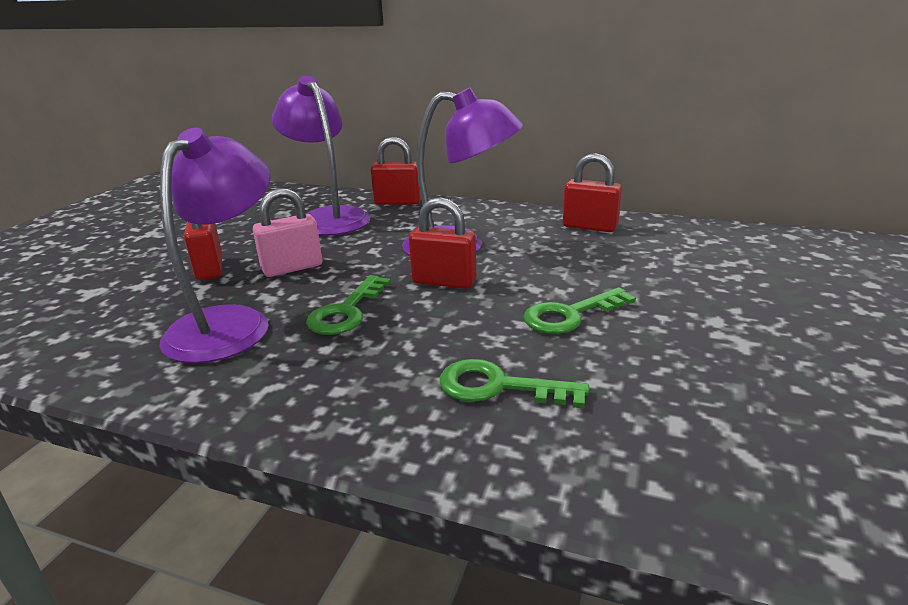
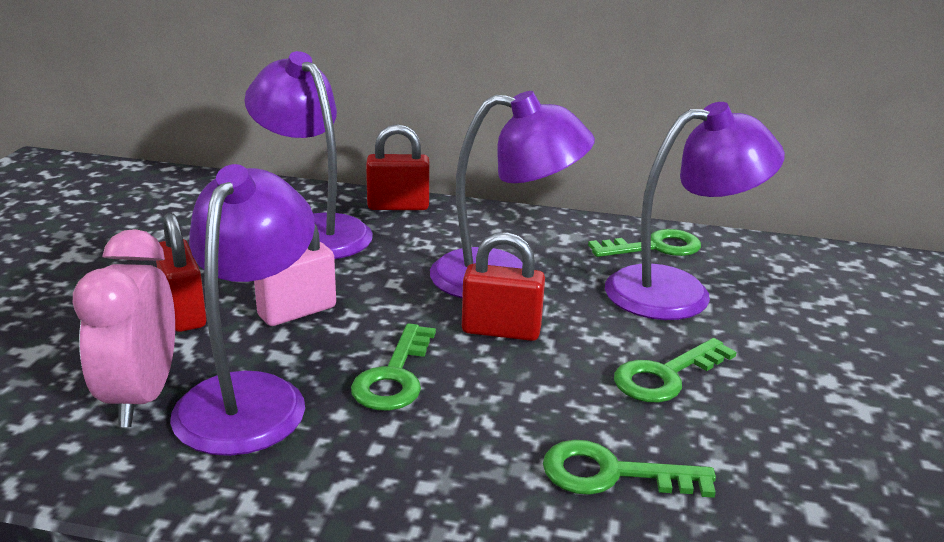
camera: 10 degrees left, 0 degrees up
(150, 322) = (141, 397): none -> pink clock
(589, 227) = (654, 247): red padlock -> green key
(600, 256) = (678, 292): none -> purple lamp

